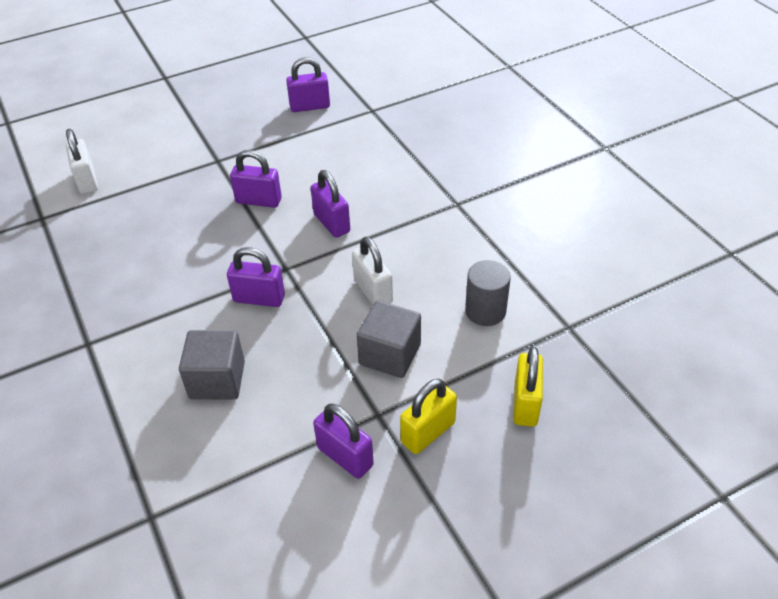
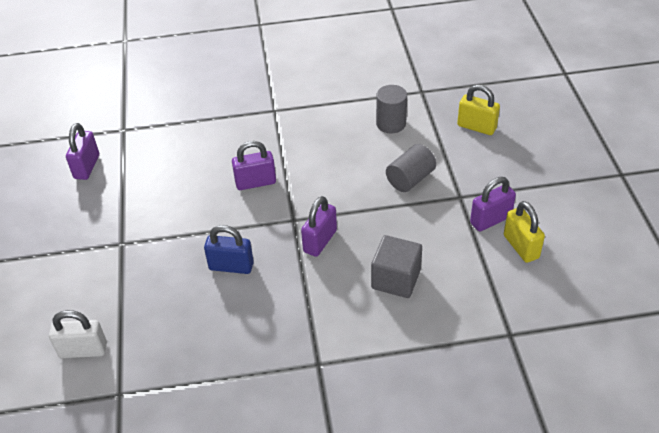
camera: 70 degrees left, 0 degrees up
(205, 241) = (231, 266): none -> blue padlock
(258, 201) = (199, 223): purple padlock -> none
(373, 291) = (344, 175): white padlock -> none
(390, 354) = (410, 179): grey cube -> grey cylinder
(428, 432) = (484, 176): yellow padlock -> yellow padlock (521, 246)

